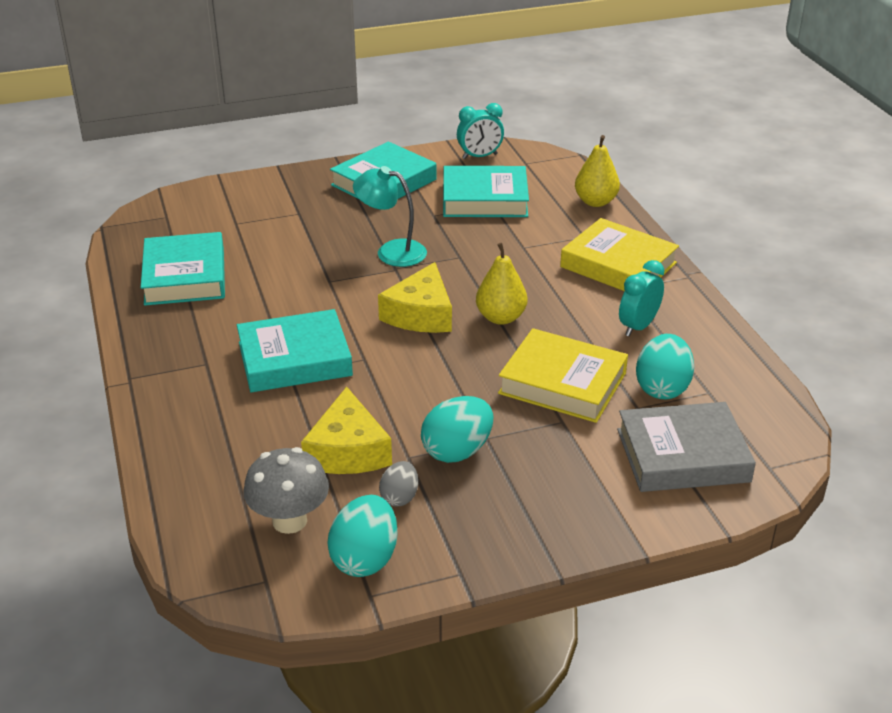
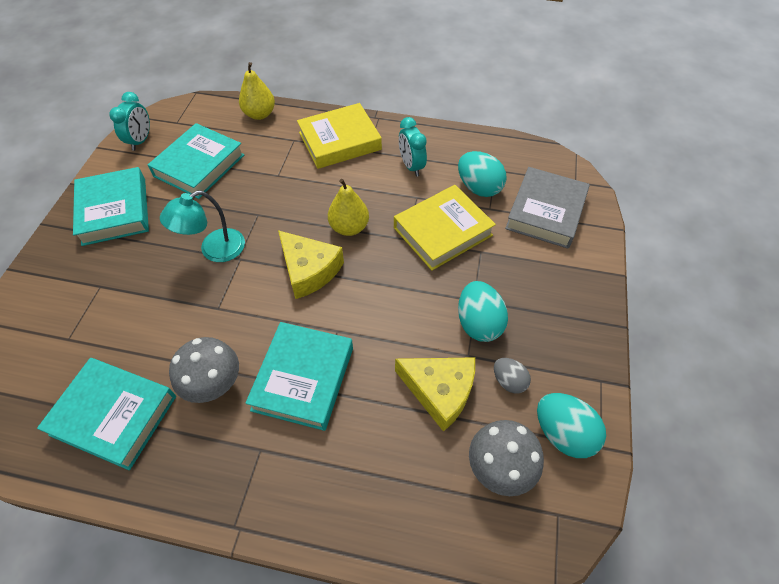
camera: 60 degrees left, 20 degrees up
(250, 313) = (214, 385): none -> grey mushroom

